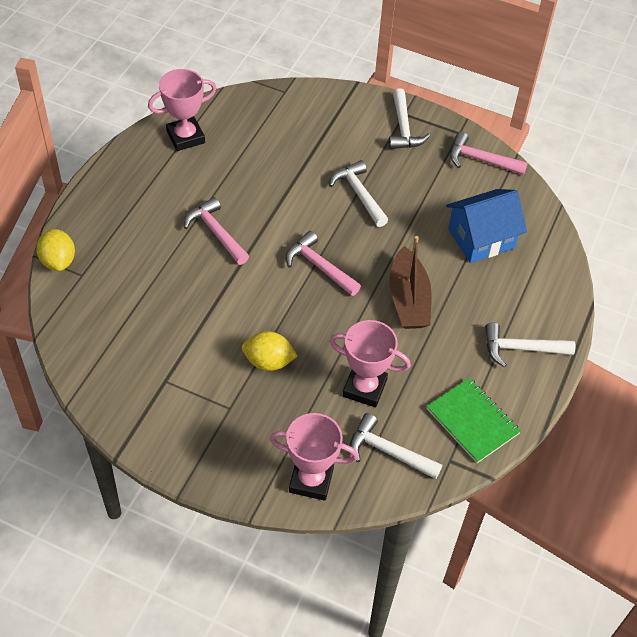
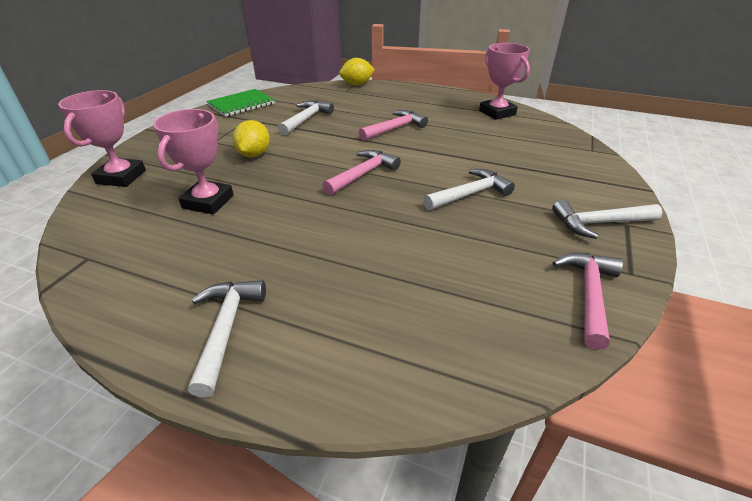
camera: 90 degrees right, 15 degrees down
(388, 451) = (125, 216): white hammer -> white hammer (306, 119)
(408, 299) = (320, 228): brown boat -> none
(472, 421) = (129, 277): green notebook -> green notebook (241, 104)
(481, 238) = (429, 292): blue house -> none

